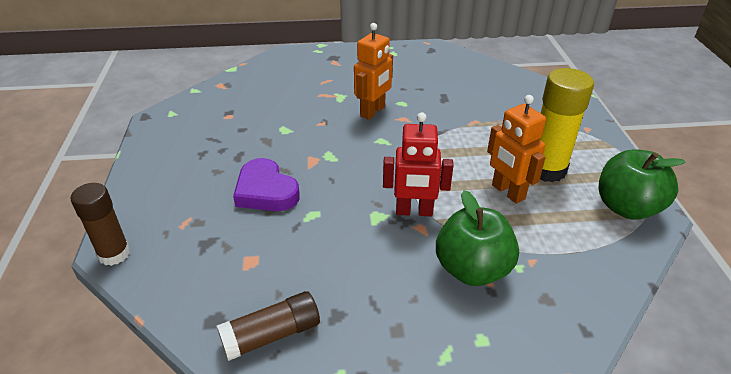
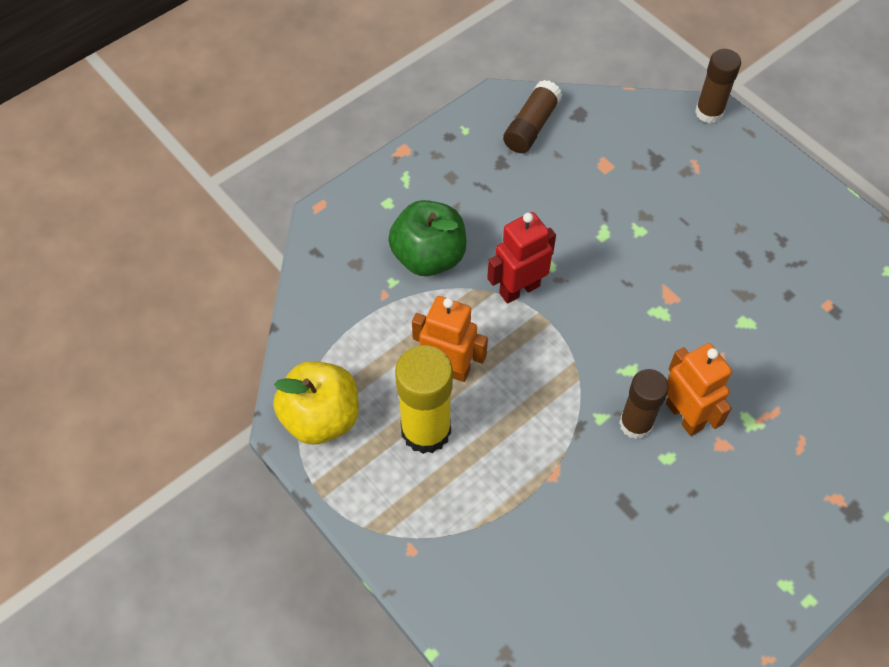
camera: 145 degrees right, 20 degrees up
(266, 191) = (669, 232): purple heart -> none
(373, 112) = (684, 415): orange robot -> orange robot turned 150 degrees clockwise
(405, 120) = (635, 424): none -> brown glue stick
(626, 207) = (321, 417): green apple -> yellow apple

